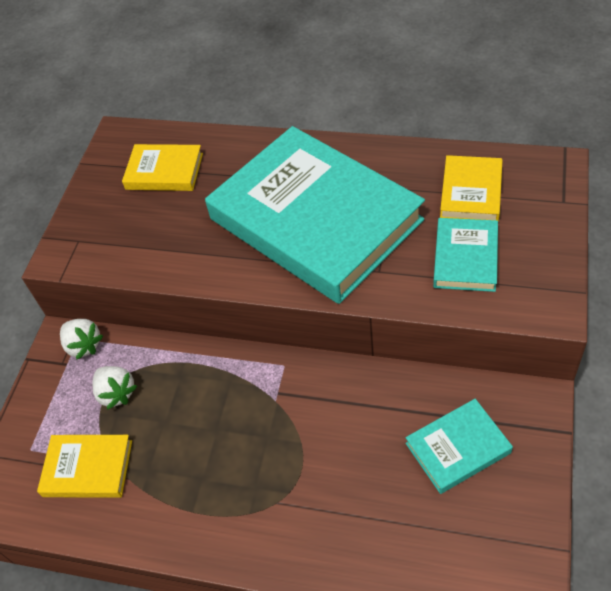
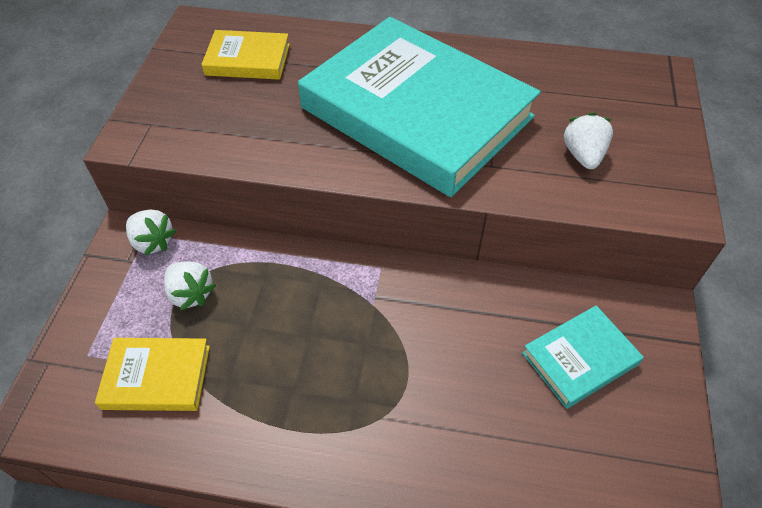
camera: 10 degrees left, 0 degrees up
(465, 258) = (583, 155): turquoise book -> white strawberry
(471, 192) = (580, 93): yellow book -> none

